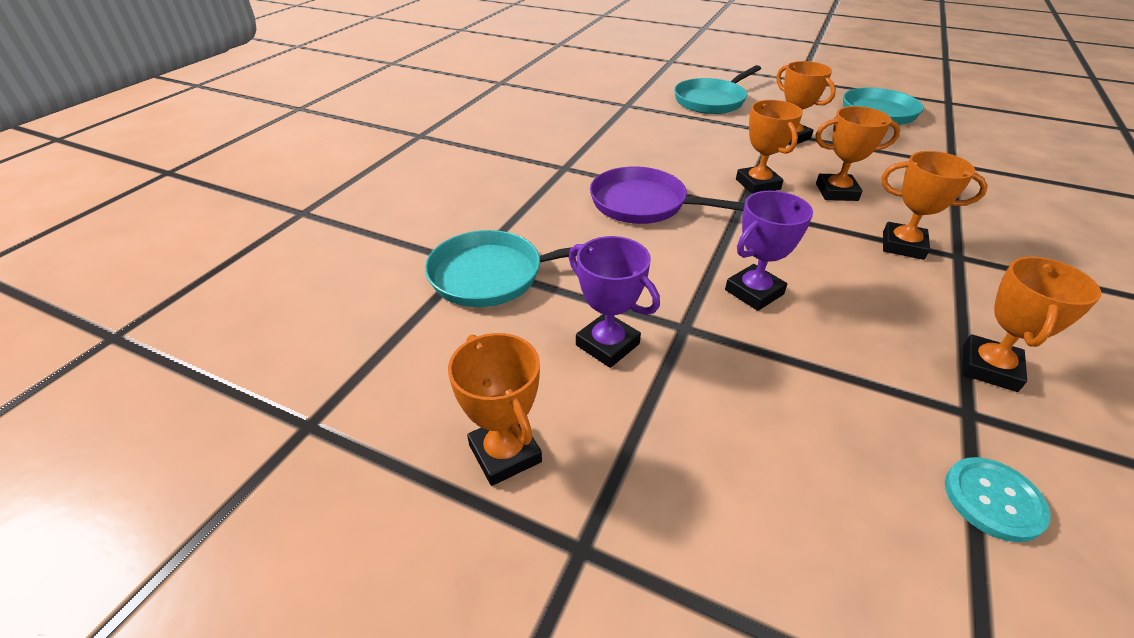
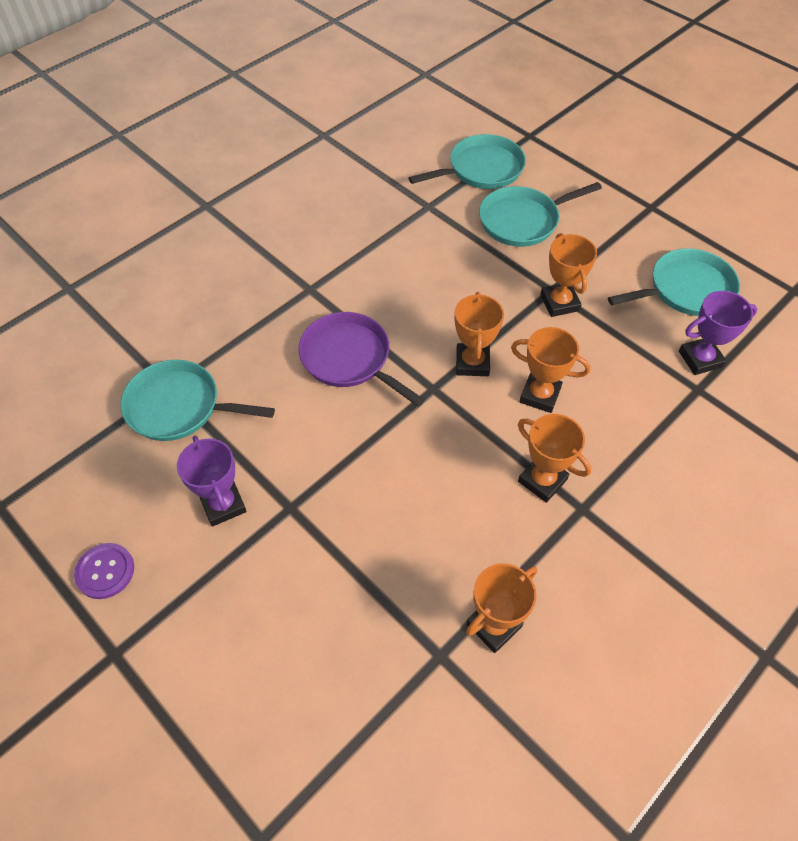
camera: 20 degrees right, 15 degrees up
(505, 453) = (105, 571): orange trophy -> purple button
(651, 81) = (481, 169): none -> turquoise pan
(754, 292) = (369, 490): purple trophy -> purple trophy (700, 359)
(993, 500) = (392, 722): turquoise button -> none

